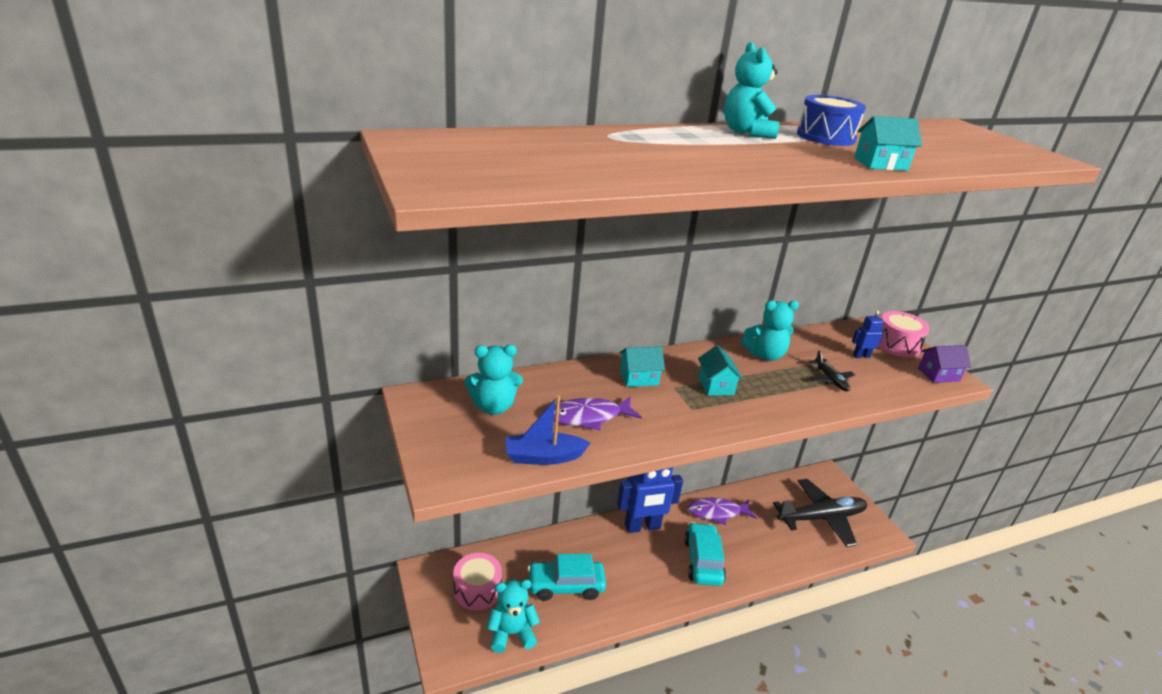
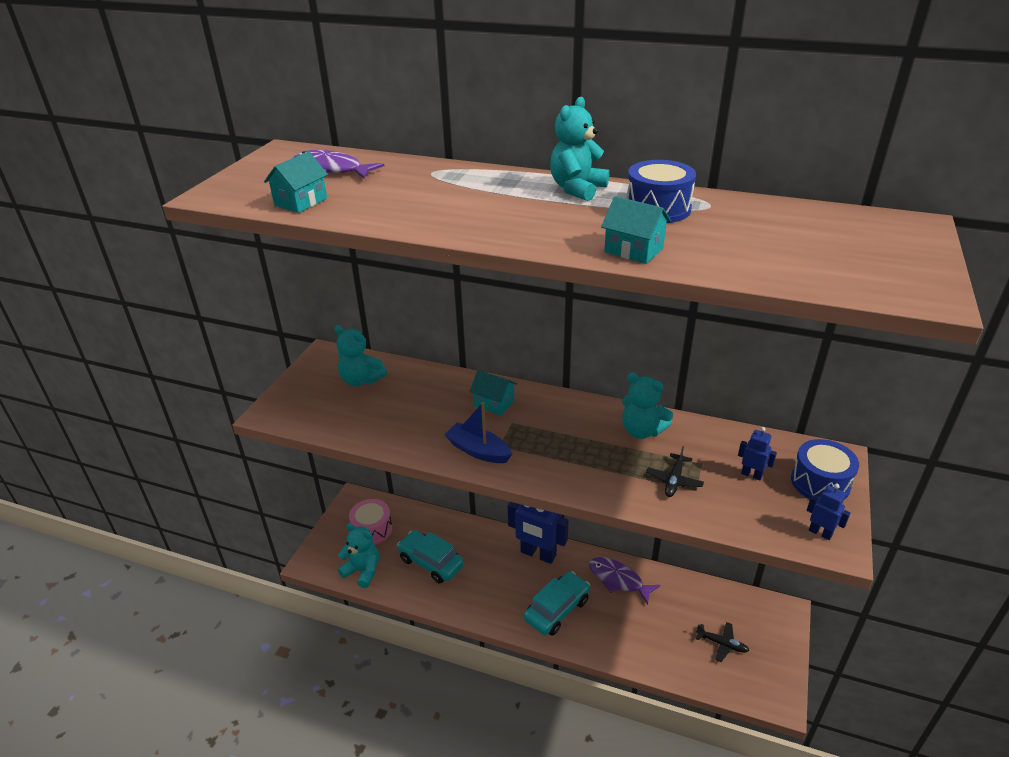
camera: 45 degrees right, 5 degrees up
(543, 457) = (343, 428): blue boat -> blue boat (478, 451)
(588, 417) = (412, 415): purple fish -> purple fish (332, 169)
(716, 385) = (550, 436): turquoise house -> turquoise house (301, 202)
(821, 518) = (722, 644): black plane -> black plane, size x0.45
(896, 345) = (820, 482): pink drum -> blue drum
(938, 374) = (820, 533): purple house -> blue robot

